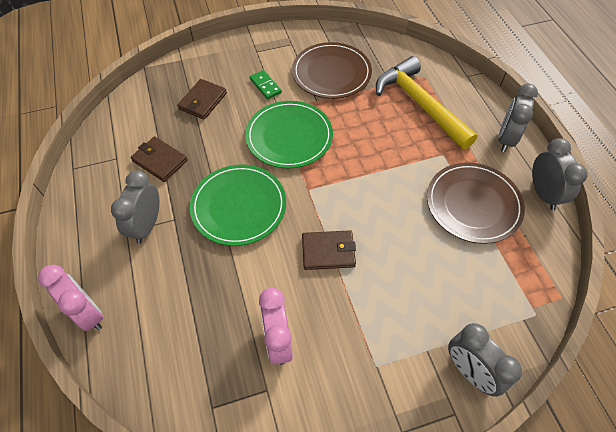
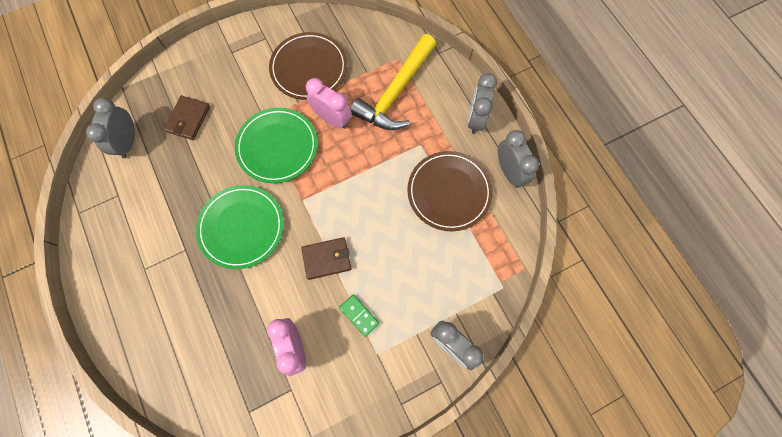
camera: 10 degrees left, 15 degrees up
(88, 313) = (128, 351): pink clock -> pink clock (332, 119)
(147, 225) = (161, 260): grey clock -> grey clock (128, 142)
(160, 161) = (160, 191): brown wallet -> none
(265, 86) = (246, 92): green domino -> green domino (359, 315)
(420, 104) = (396, 92): yellow hammer -> yellow hammer turned 105 degrees counterclockwise

